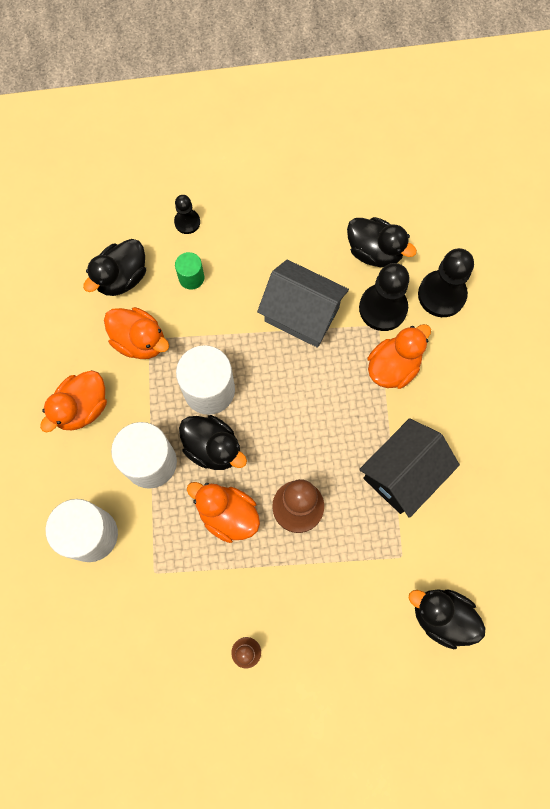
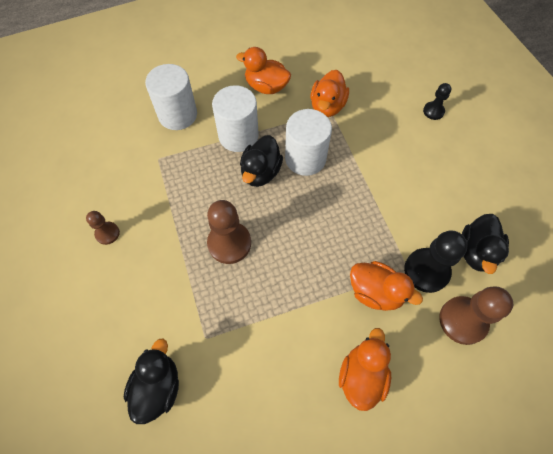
camera: 75 degrees right, 10 degrees down
(122, 277) = (371, 84): black duck -> none
(191, 278) = (390, 125): green cylinder -> none
(227, 514) = (211, 195): orange duck -> orange duck (361, 375)
(302, 314) = (393, 207): grey house -> none
(402, 474) = (280, 322): black house -> none
(441, 295) = (463, 320): black pawn -> brown pawn

